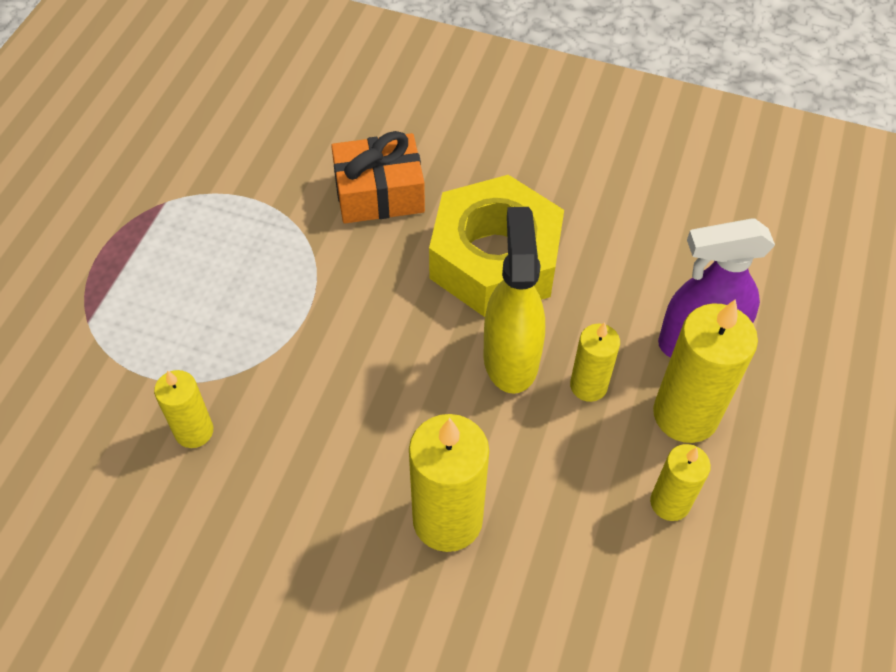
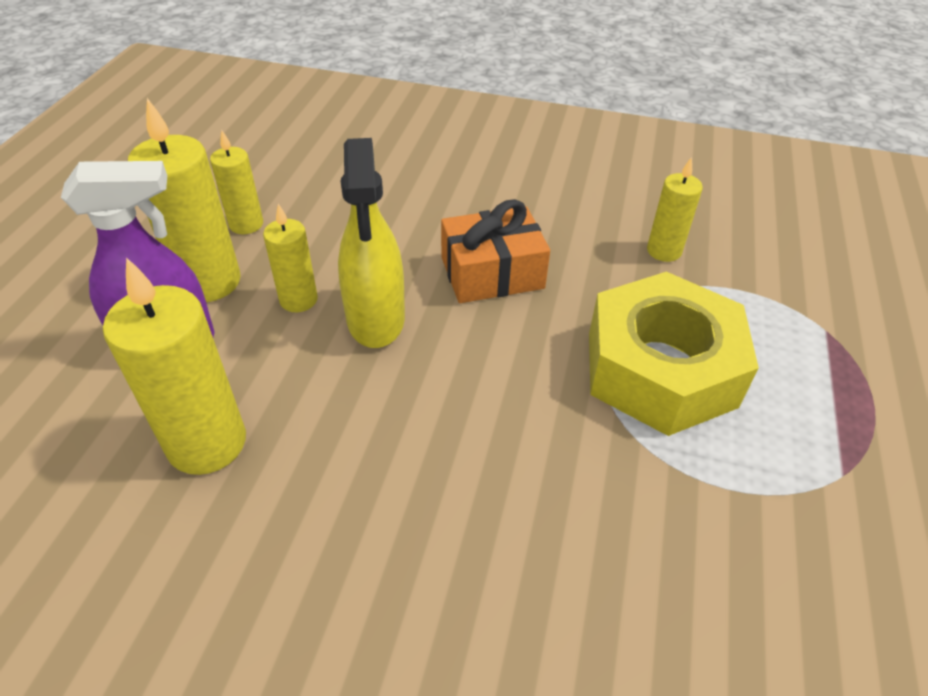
camera: 175 degrees right, 10 degrees down
(379, 193) = (556, 507): orange gift -> orange gift (492, 273)
(447, 519) = (432, 208): yellow candle -> yellow candle (207, 443)
(495, 259) = (390, 422): yellow nut -> yellow nut (660, 369)

